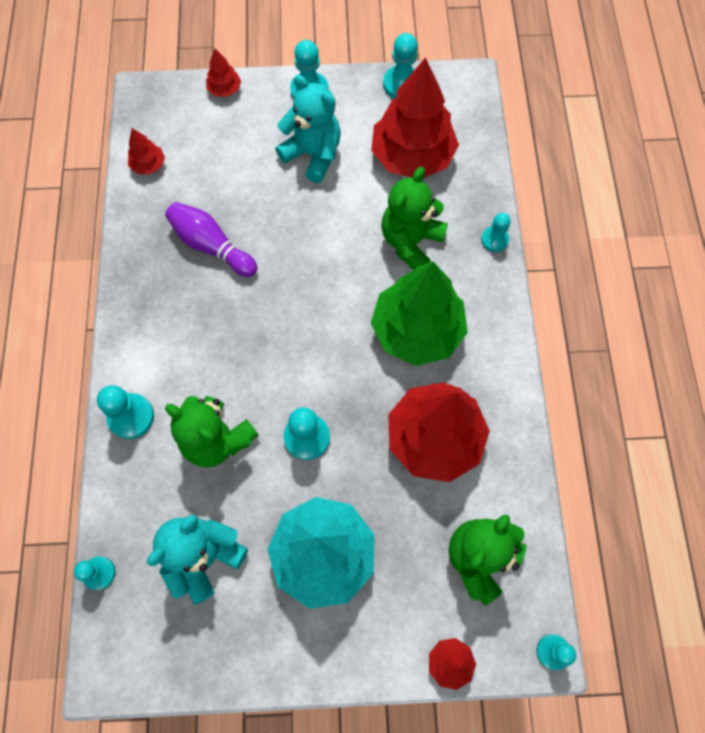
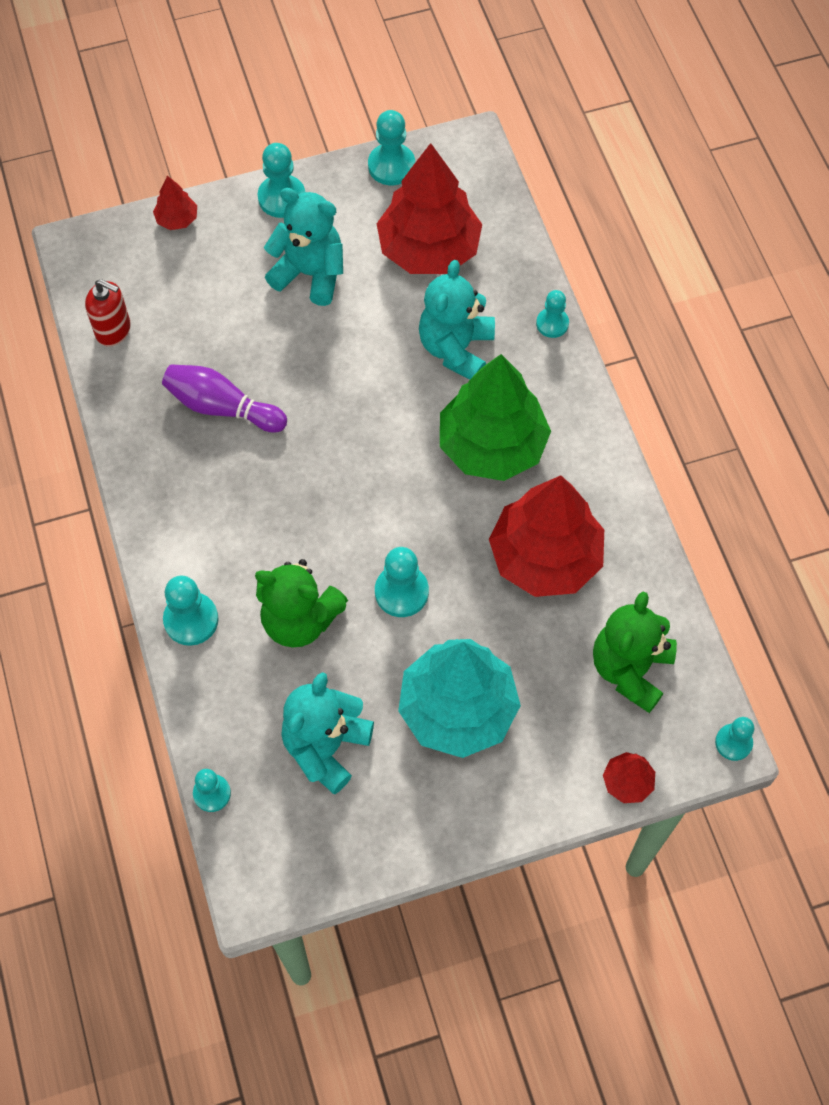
camera: 15 degrees left, 5 degrees down
(149, 165) = (113, 330): red tree -> red soap dispenser
(410, 242) = (456, 348): green teddy bear -> turquoise teddy bear

